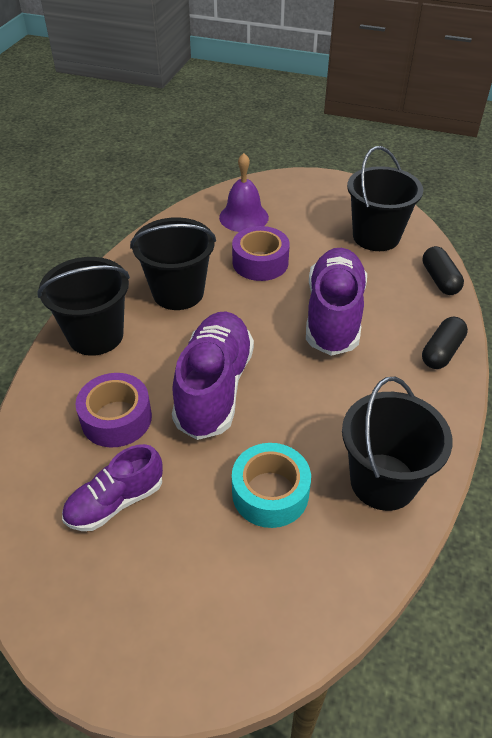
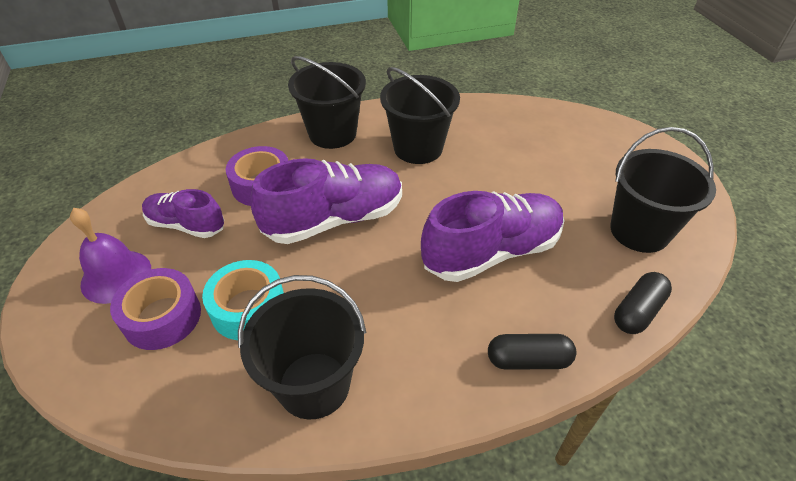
camera: 55 degrees right, 0 degrees up
(243, 217) = (550, 136): purple bell -> purple bell (116, 276)
(260, 262) = (506, 173): purple tape -> purple tape (162, 317)

